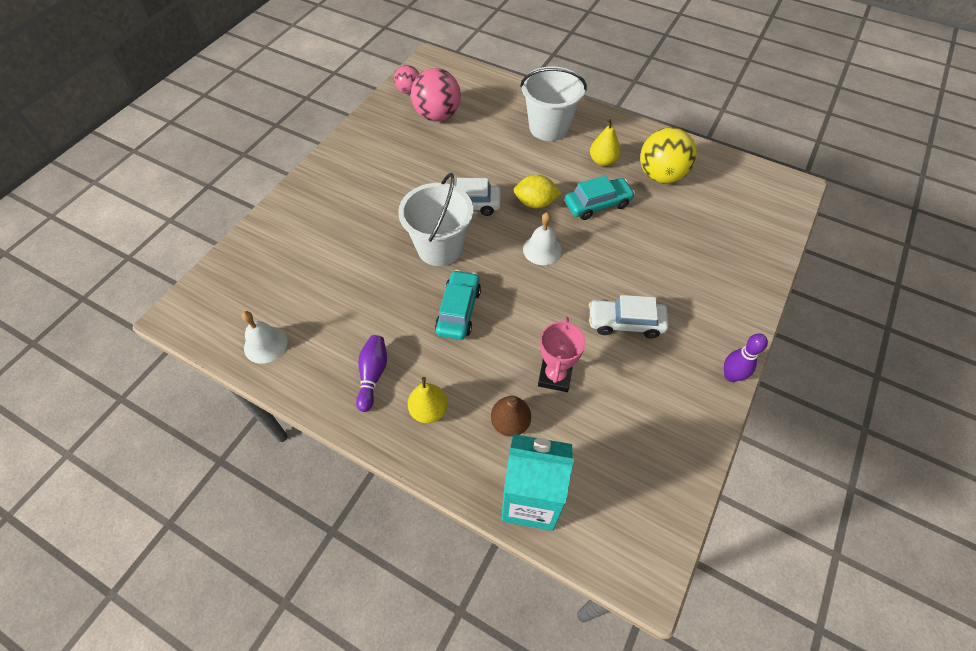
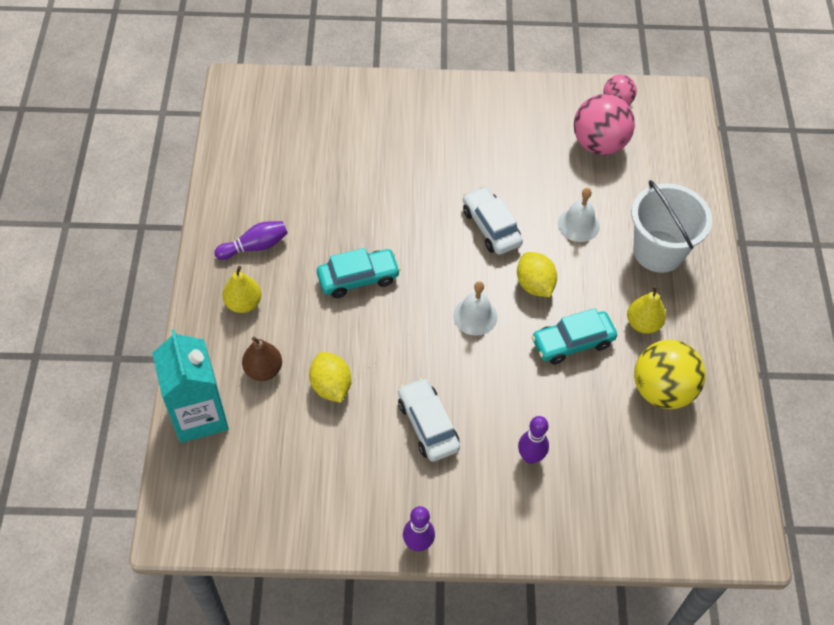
camera: 60 degrees right, 0 degrees up
(265, 344) = (242, 157): white bell -> white bell (578, 224)
(440, 248) = (422, 230): white bucket -> none
(555, 376) = (331, 386): pink trophy -> yellow lemon
(597, 204) = (572, 342): turquoise car -> turquoise car turned 120 degrees clockwise
(682, 270) = (530, 457): none -> purple bowling pin

